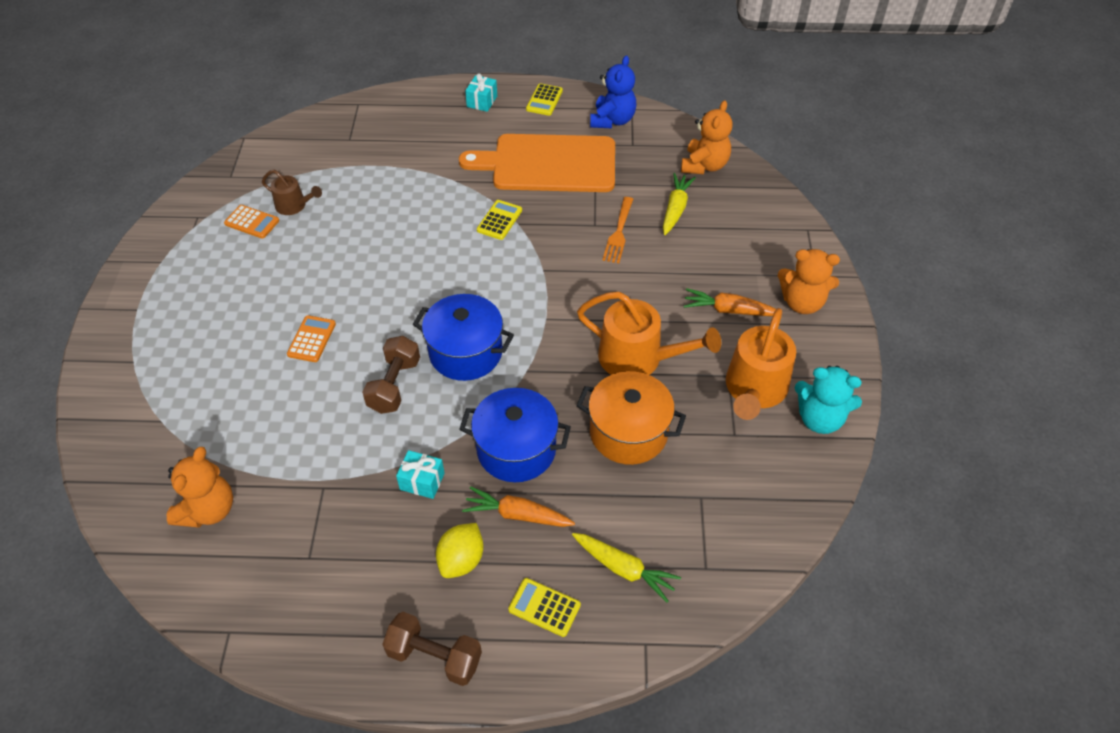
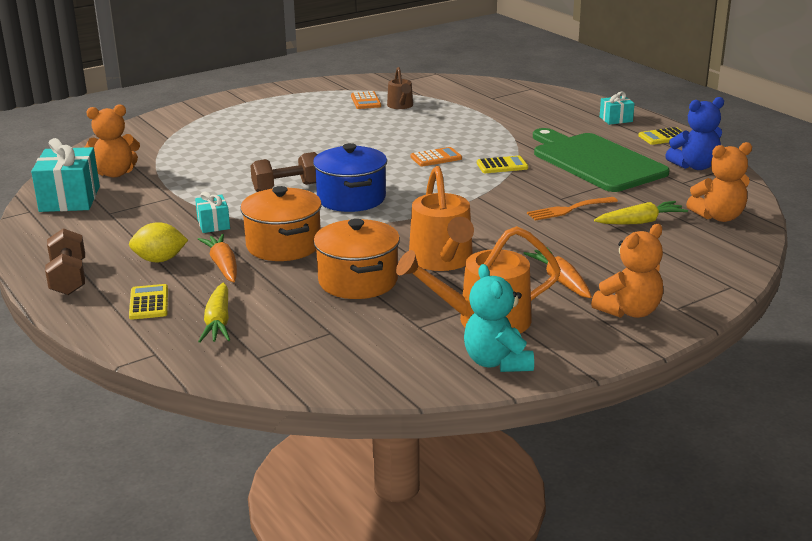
camera: 55 degrees right, 25 degrees down
(235, 580) = (70, 199): none -> turquoise gift
(312, 339) = (291, 151): orange calculator -> orange calculator (436, 158)
(516, 449) = (283, 245): blue pot -> orange pot
(548, 164) = (595, 161): orange cutting board -> green cutting board
(802, 302) = (629, 311): orange teddy bear -> orange teddy bear turned 105 degrees counterclockwise

